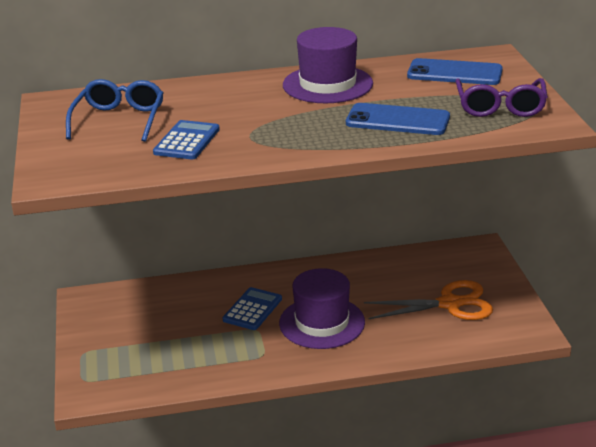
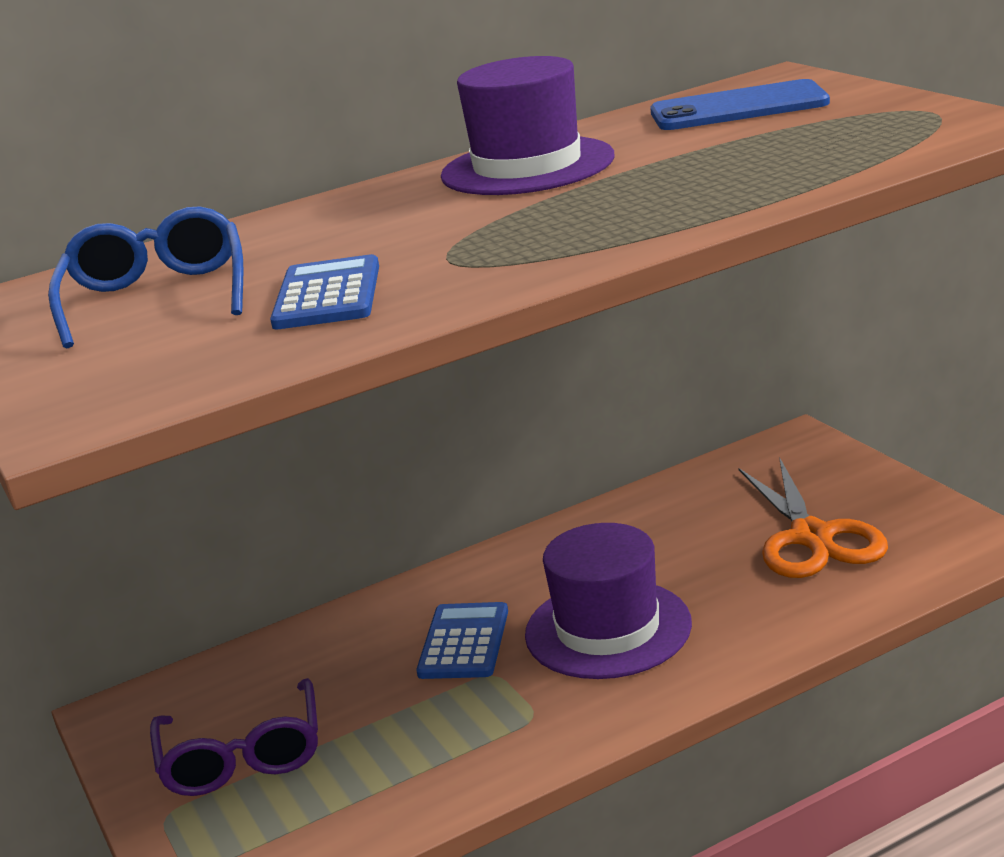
camera: 15 degrees left, 5 degrees down
(397, 120) = (710, 180): blue phone -> none
(450, 304) = (812, 537): orange scissors -> orange scissors turned 105 degrees clockwise
(500, 107) = (870, 127): purple glasses -> purple glasses (242, 757)

